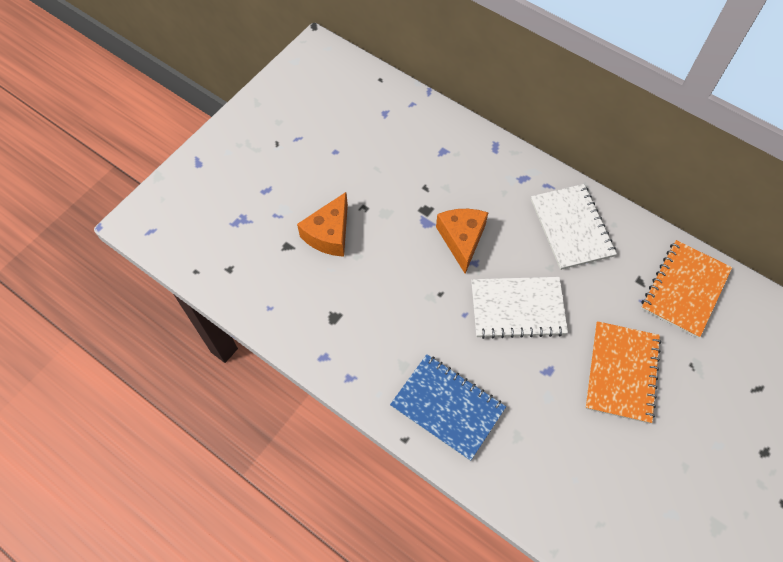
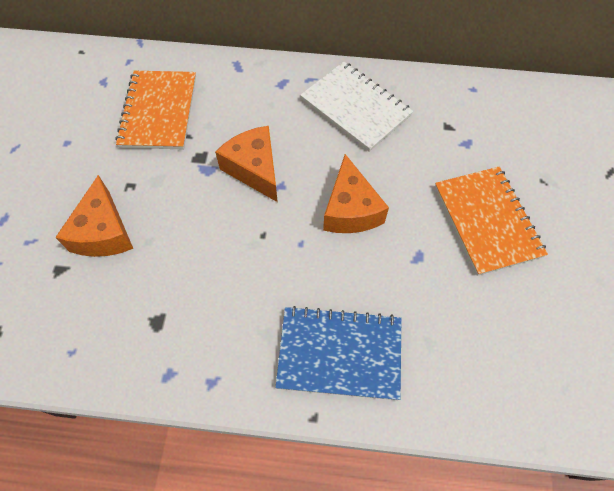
camera: 30 degrees left, 0 degrees up
(517, 308) = (350, 210): white notebook -> orange cheese
(685, 289) = (491, 115): orange notebook -> orange notebook (159, 111)

